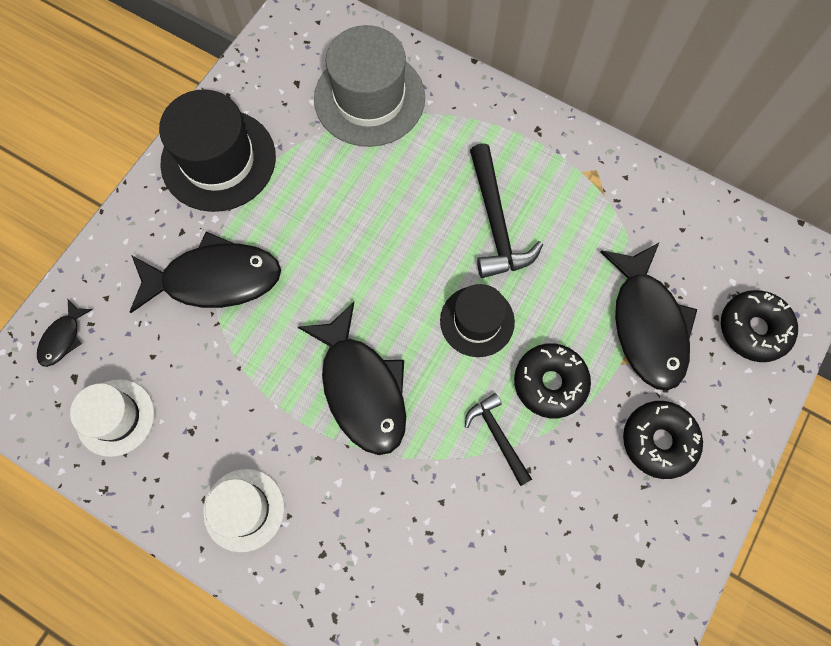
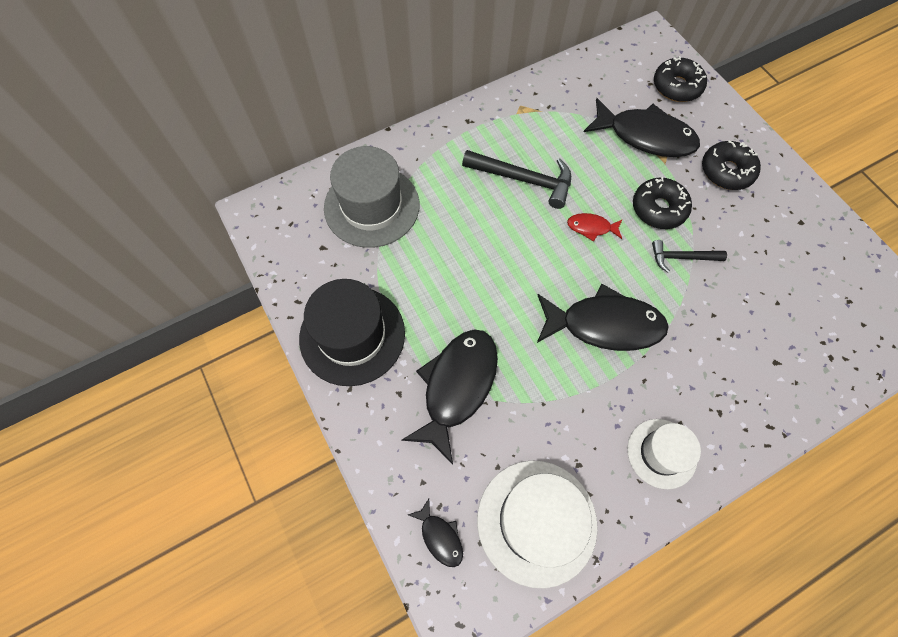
camera: 60 degrees left, 5 degrees down
(115, 417) = (536, 521): white hat -> white hat, size x1.65
(477, 321) = (591, 227): black hat -> red fish

